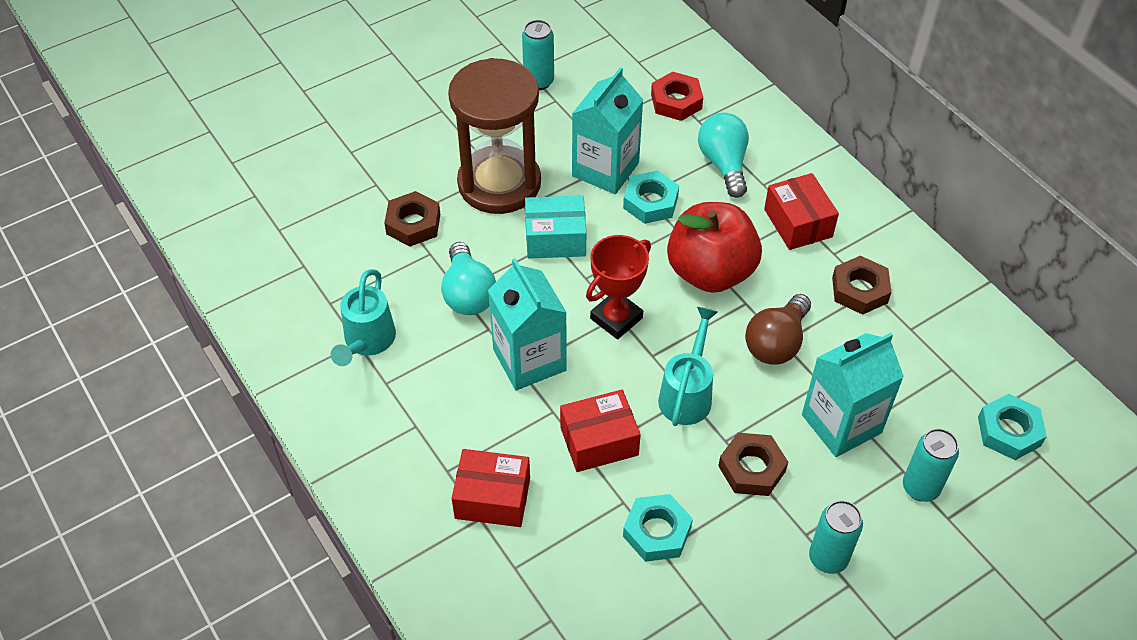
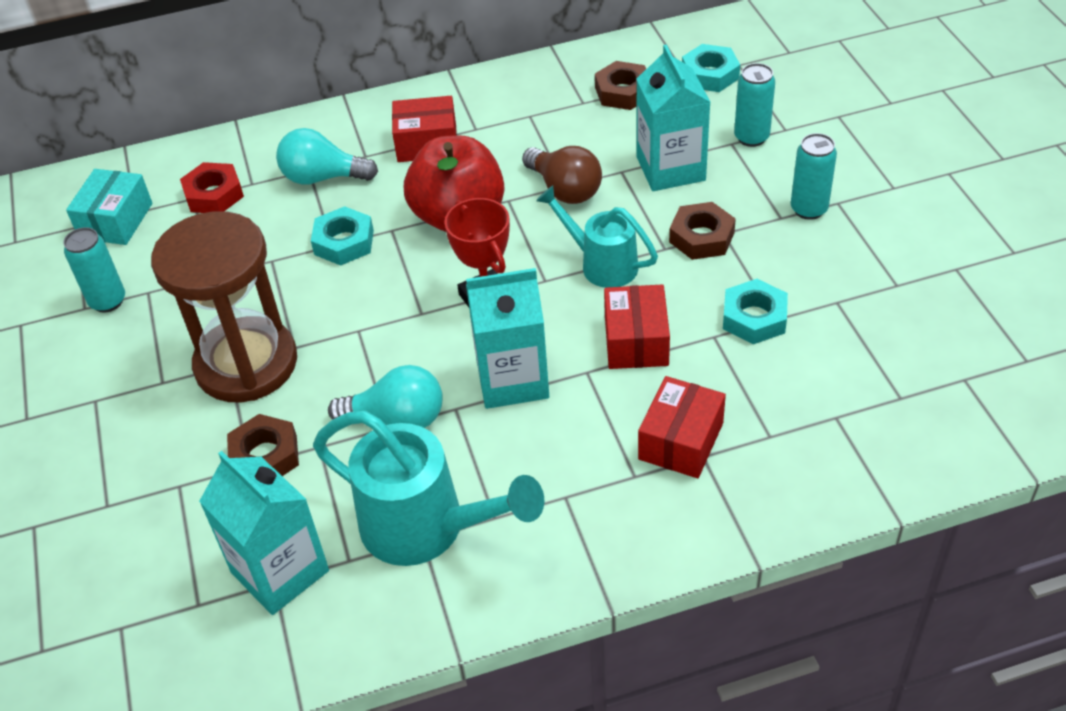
camera: 70 degrees left, 5 degrees down
(367, 341) = (425, 528): turquoise watering can -> turquoise watering can, size x1.59
(555, 238) = (354, 328): turquoise box -> turquoise box (116, 221)
(605, 169) = (278, 269): turquoise carton -> turquoise carton (280, 571)
(859, 290) = (526, 123): brown nut -> brown nut (623, 92)

